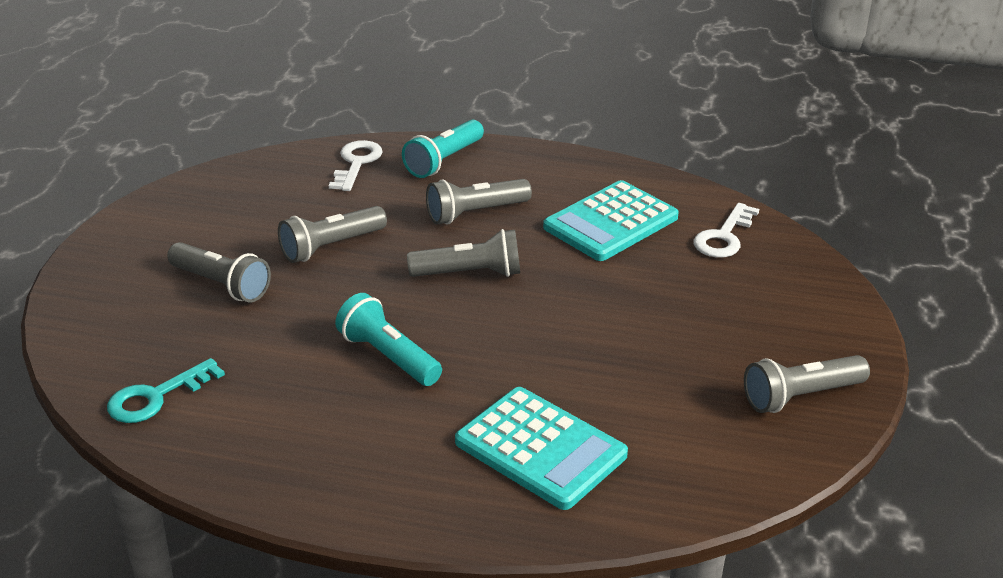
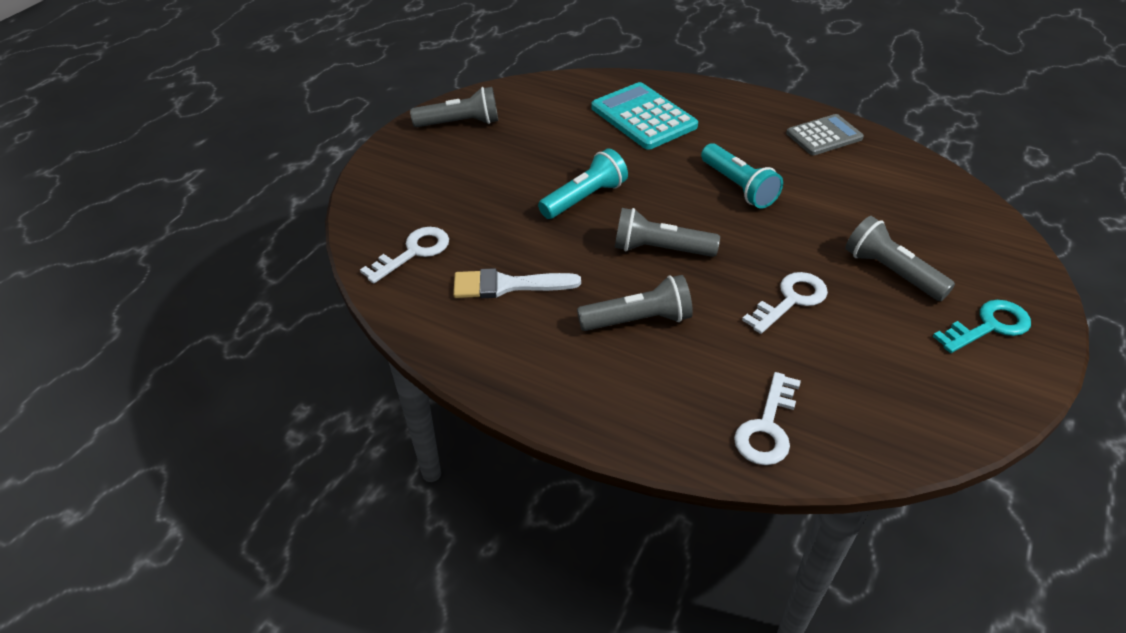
camera: 165 degrees left, 10 degrees up
(156, 397) = (913, 182): turquoise key -> turquoise key (989, 326)
(263, 456) = (824, 136): none -> grey calculator
(331, 247) = (791, 300): grey flashlight -> white key
(444, 161) = (657, 411): turquoise flashlight -> turquoise flashlight (584, 198)
(611, 222) = (507, 285): turquoise calculator -> white brush

